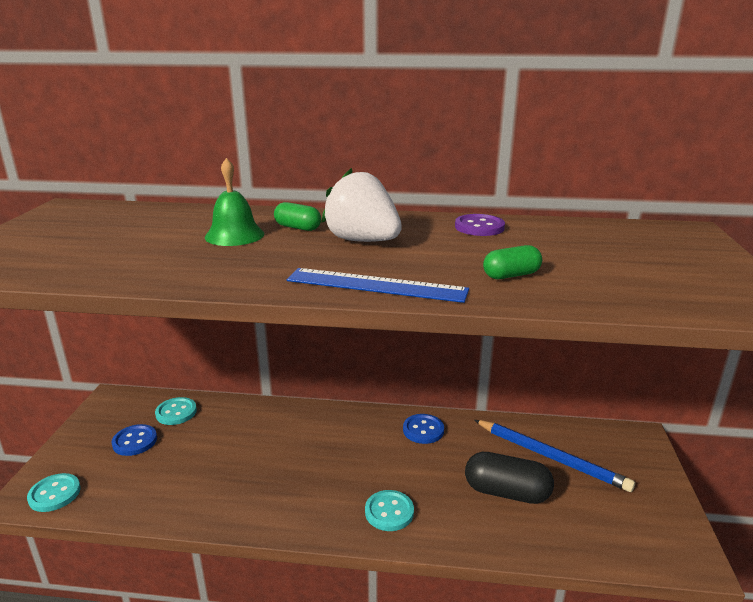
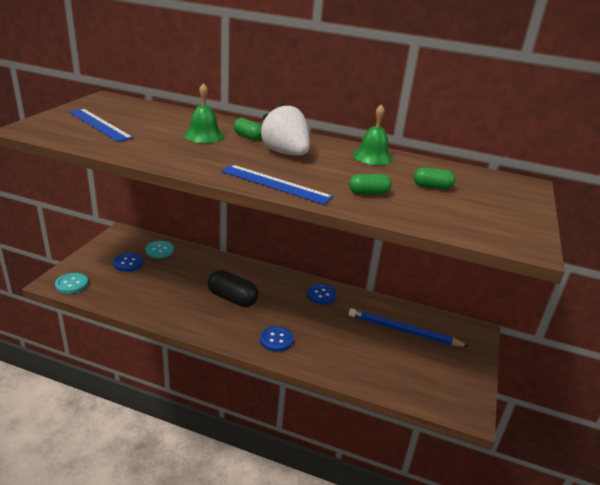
camera: 10 degrees right, 5 degrees up
(69, 244) = (99, 124): none -> blue ruler
(389, 512) = (276, 340): turquoise button -> blue button
(479, 227) = (372, 157): purple button -> green bell
(506, 492) = (361, 345): black capsule -> black capsule (232, 298)
(550, 457) = (404, 331): blue pencil -> blue pencil turned 150 degrees clockwise
(584, 253) = (432, 187): none -> green capsule

